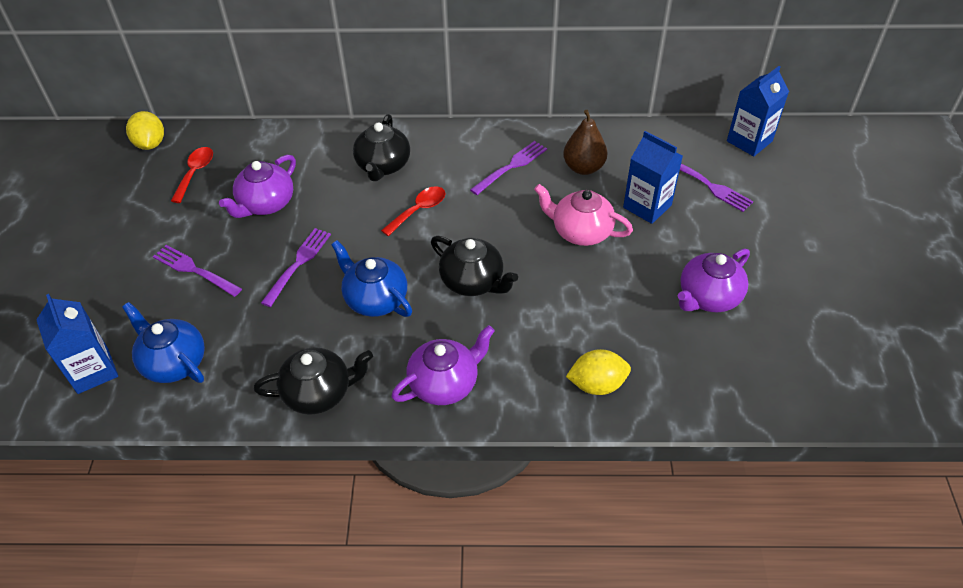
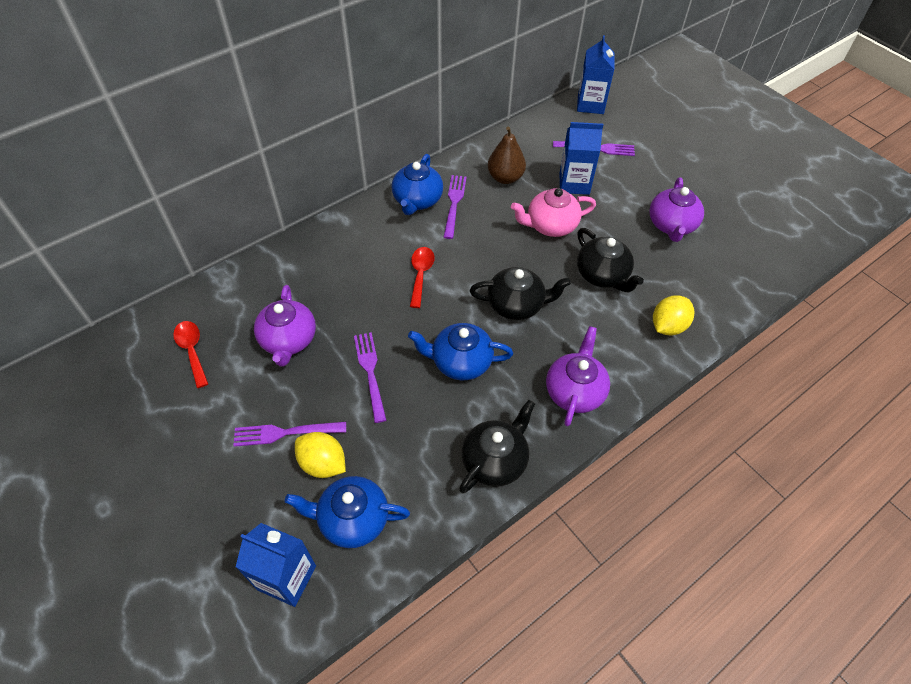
camera: 40 degrees left, 5 degrees up
(150, 144) = (116, 349): yellow lemon -> yellow lemon (323, 463)
(383, 166) = (355, 255): black teapot -> black teapot (602, 275)
(481, 148) = (417, 200): none -> blue teapot

